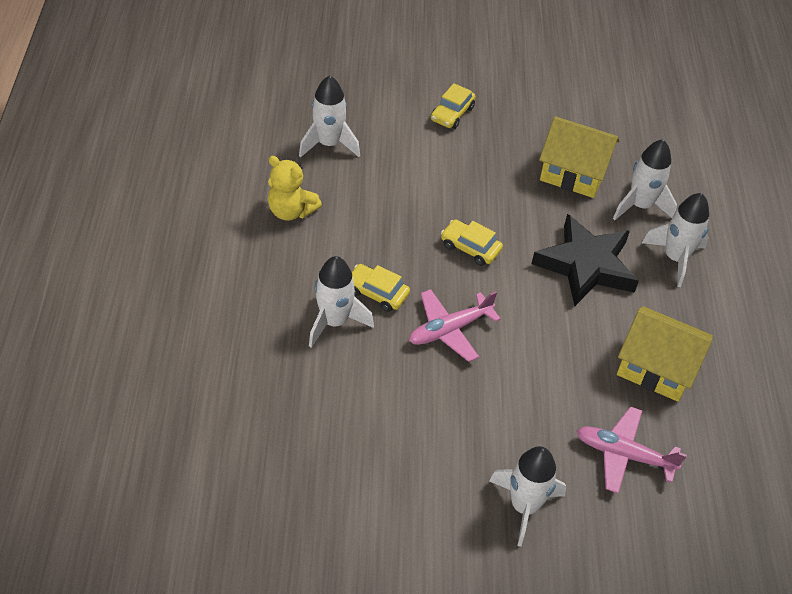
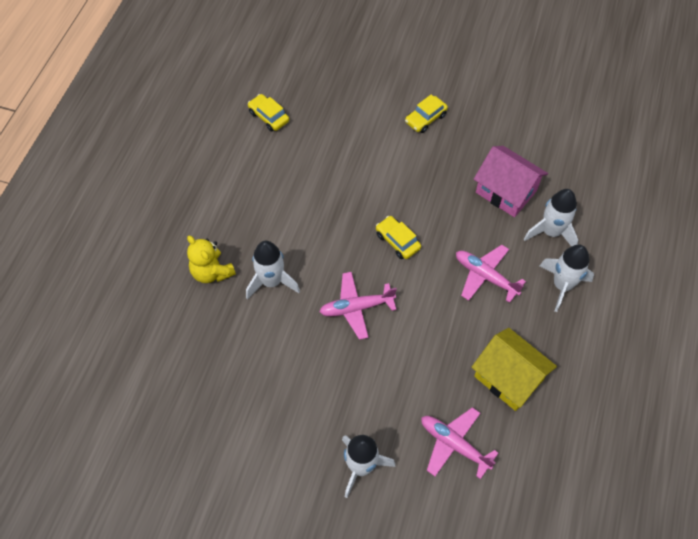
camera: 20 degrees right, 10 degrees up
(291, 211) = (270, 181): yellow teddy bear -> yellow teddy bear (212, 272)
(329, 144) = (318, 128): white rocket -> none
(377, 293) = (311, 264): yellow car -> yellow car (269, 117)
(573, 173) = (506, 191): yellow house -> pink house
(586, 265) = (485, 276): black star -> pink plane

